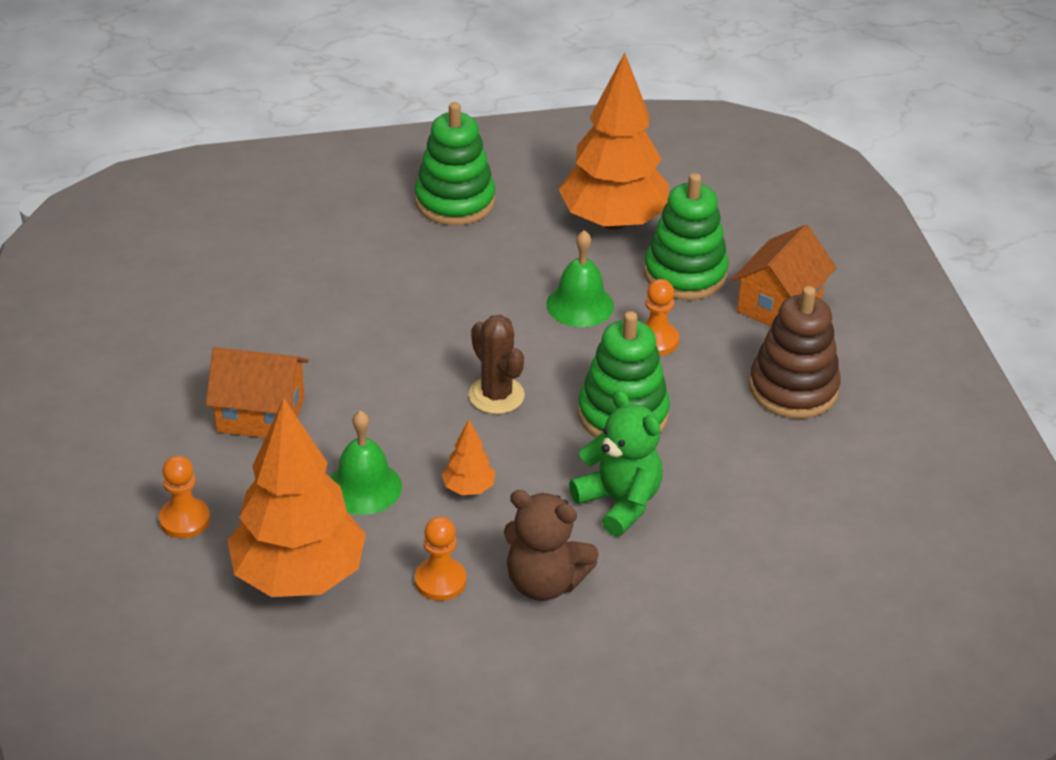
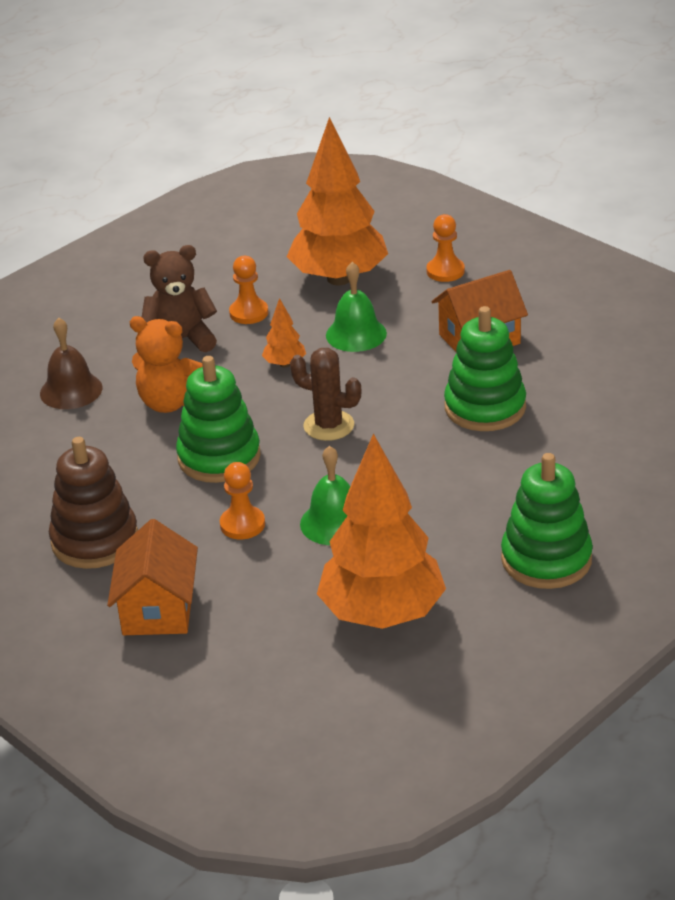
camera: 150 degrees right, 5 degrees down
(619, 502) = (170, 402): green teddy bear -> orange teddy bear
(685, 274) = (268, 596): green stacking toy -> green stacking toy (485, 407)
(710, 576) = (71, 390): none -> brown bell

